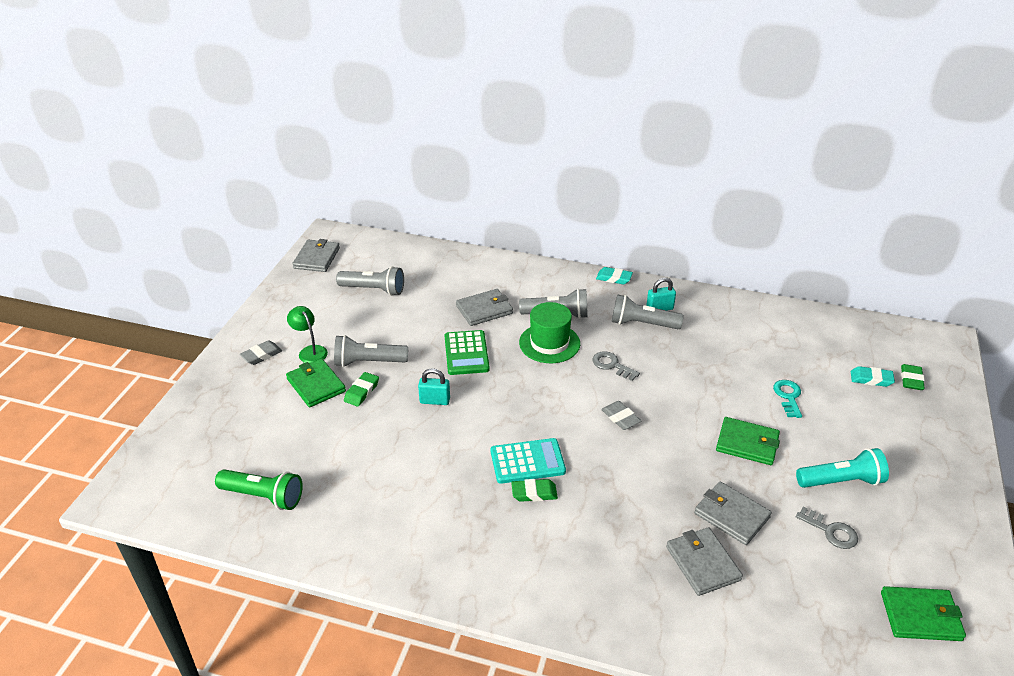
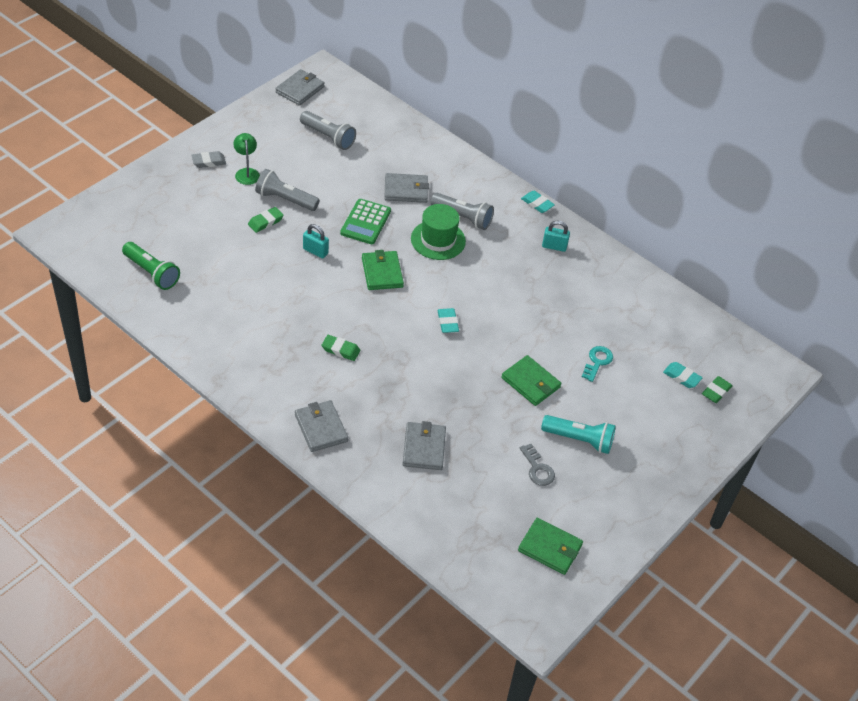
camera: 20 degrees right, 10 degrees up
(316, 385) = (235, 203): green wallet -> green wallet (382, 272)
(527, 461) = (352, 325): turquoise calculator -> none
(612, 365) = (474, 278): grey key -> none
(620, 418) = (447, 322): grey eraser -> turquoise eraser
(642, 324) = (528, 254): grey flashlight -> none
(731, 515) = (473, 426): grey wallet -> grey wallet (321, 428)

